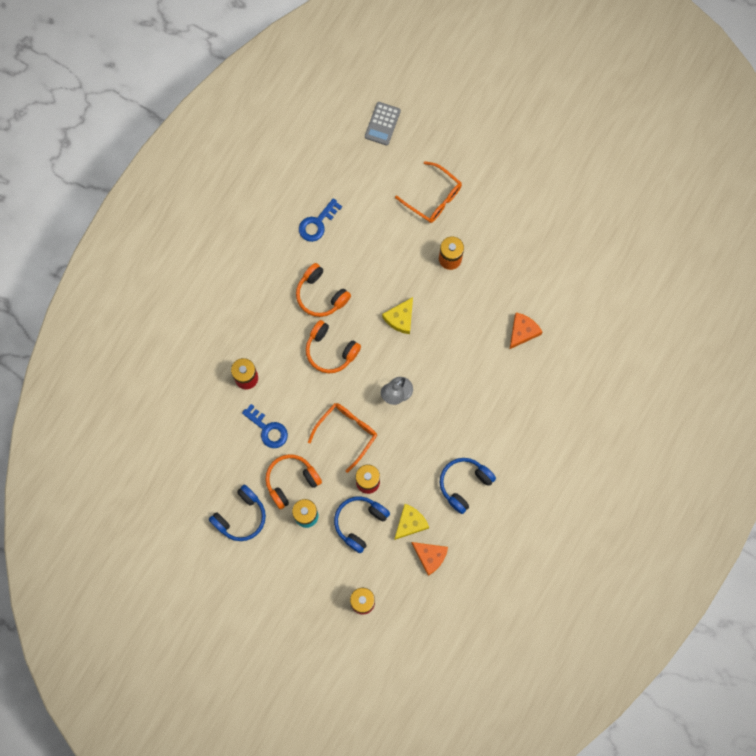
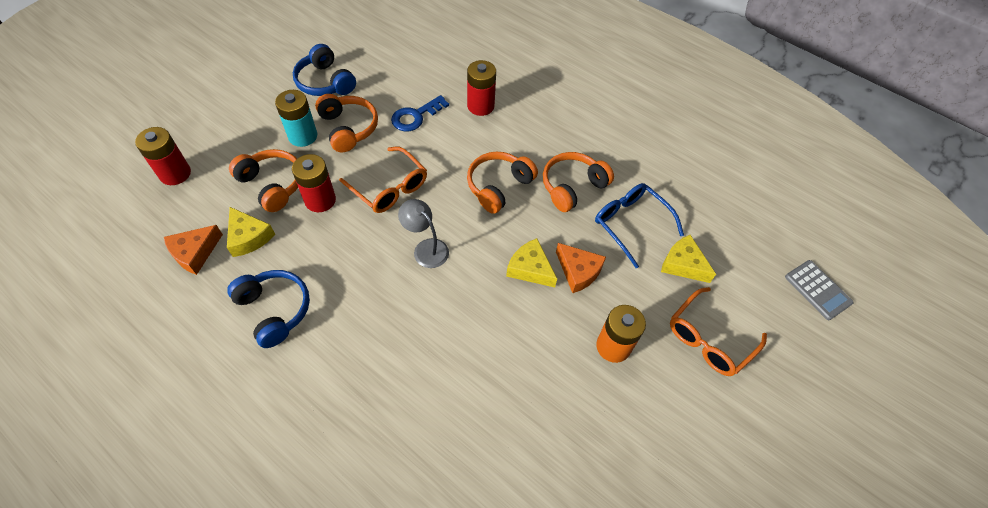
camera: 95 degrees right, 20 degrees down
(317, 223) = (668, 196): blue key -> none
(348, 250) = (630, 224): none -> blue glasses
(360, 523) = (272, 185): blue headphones -> orange headphones
(378, 213) = (683, 264): none -> yellow cheese
(382, 124) = (817, 290): grey calculator -> grey calculator turned 150 degrees counterclockwise
(522, 331) = (484, 435): orange cheese -> orange cheese (578, 271)

